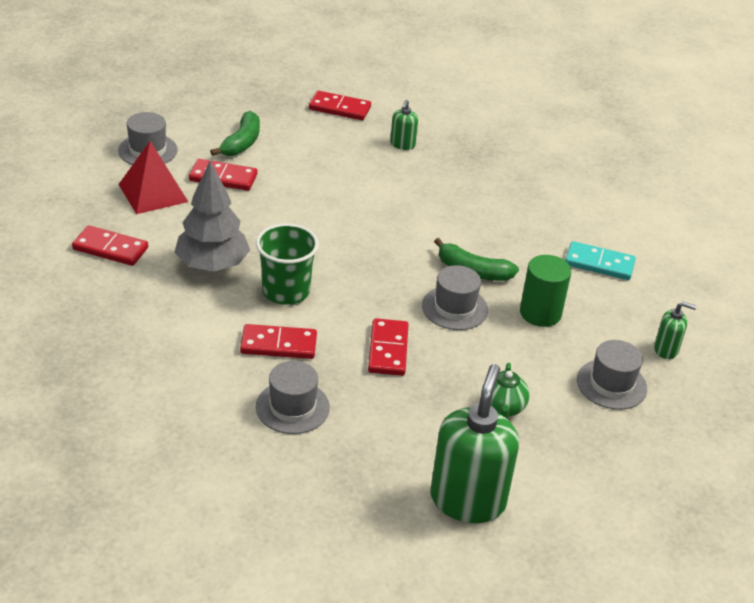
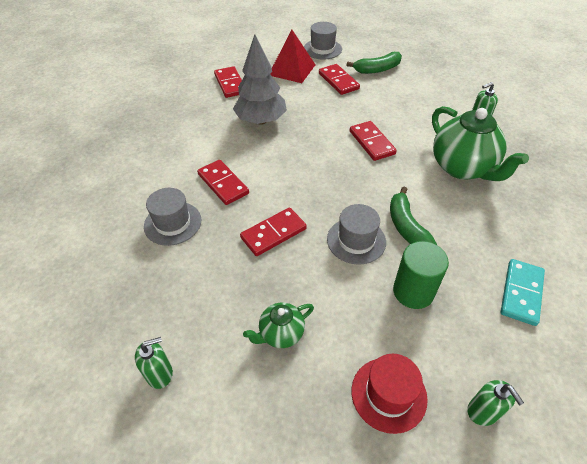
camera: 55 degrees right, 10 degrees up
(286, 291) = (274, 158): green cup -> none
(339, 108) = (467, 80): red domino -> red domino (371, 142)
(447, 196) = (463, 168): none -> green teapot
(467, 500) = (160, 373): green soap dispenser -> green soap dispenser, size x0.47
(599, 263) = (521, 293): turquoise domino -> turquoise domino turned 45 degrees clockwise
(611, 384) = (388, 394): grey hat -> red hat

